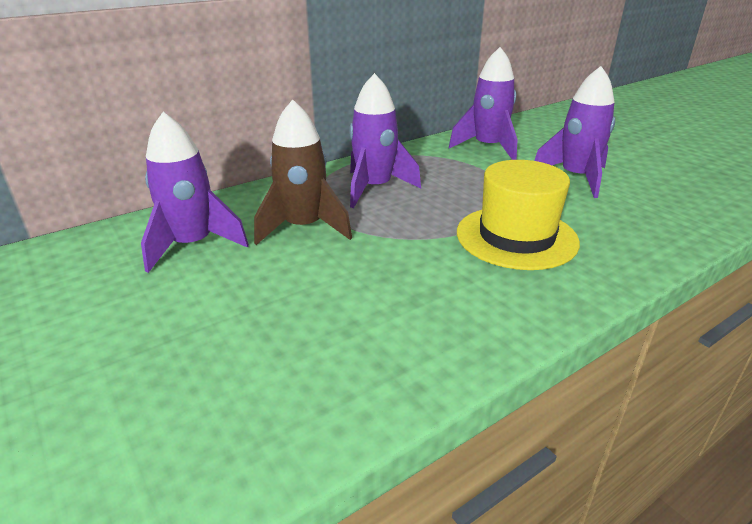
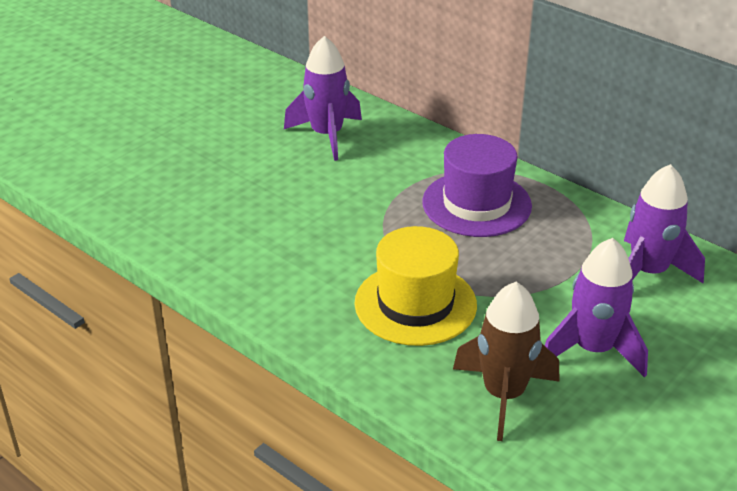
camera: 75 degrees right, 5 degrees up
(304, 228) = (377, 180): brown rocket -> brown rocket (503, 395)
(374, 188) = (476, 204): purple rocket -> purple hat

